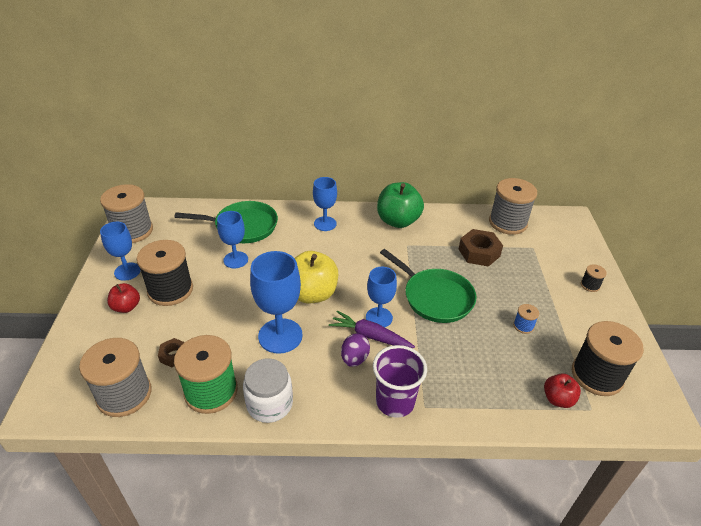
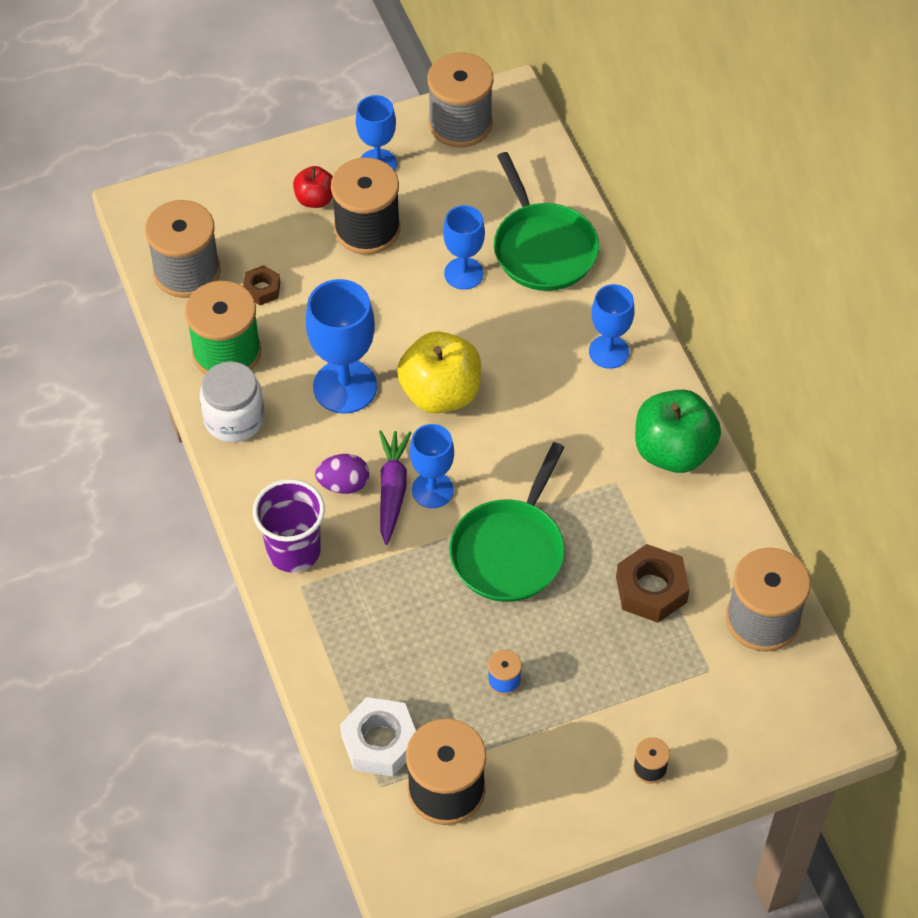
camera: 70 degrees right, 15 degrees up
(557, 399) = (379, 742): red apple -> white nut

